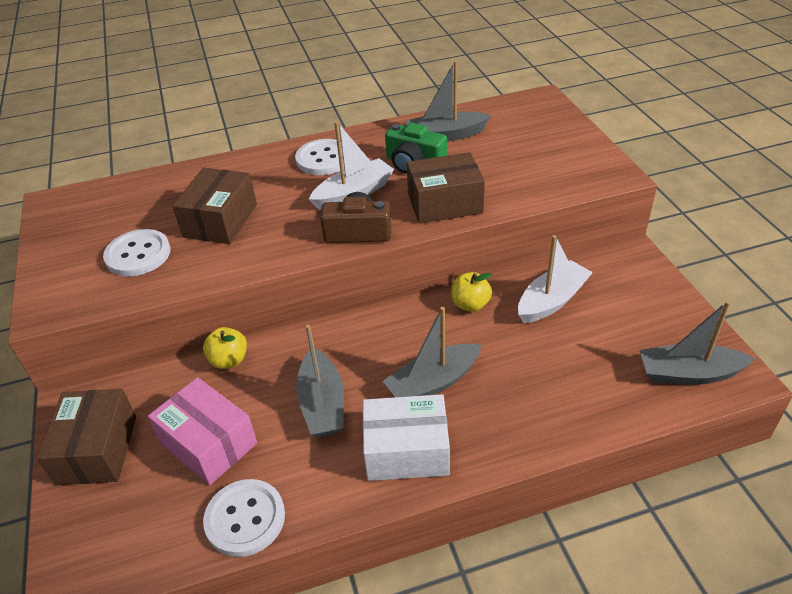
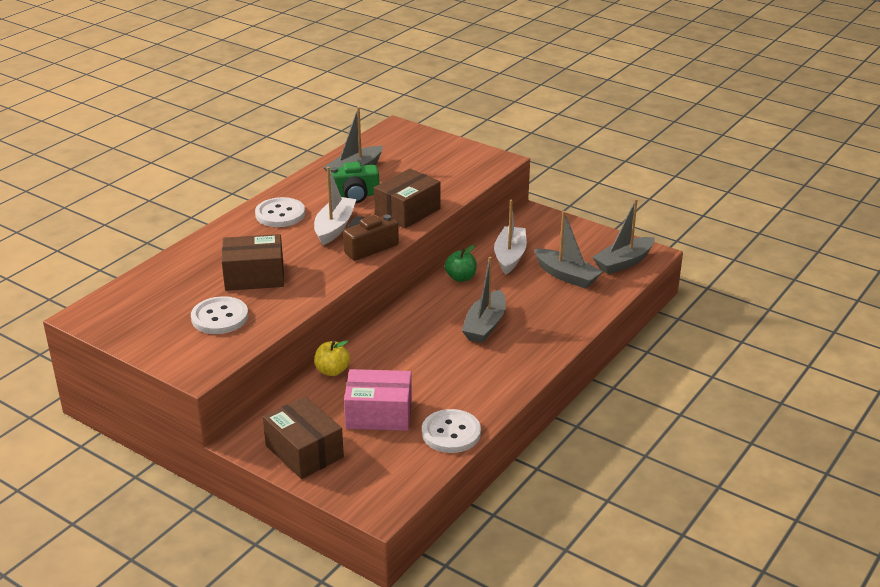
camera: 40 degrees left, 10 degrees down
(220, 220) = (254, 276): brown box -> brown box turned 75 degrees counterclockwise
(322, 403) = (428, 364): grey boat -> grey boat (566, 276)
(406, 451) = (508, 362): white box -> none
(470, 304) = (461, 278): yellow apple -> green apple

